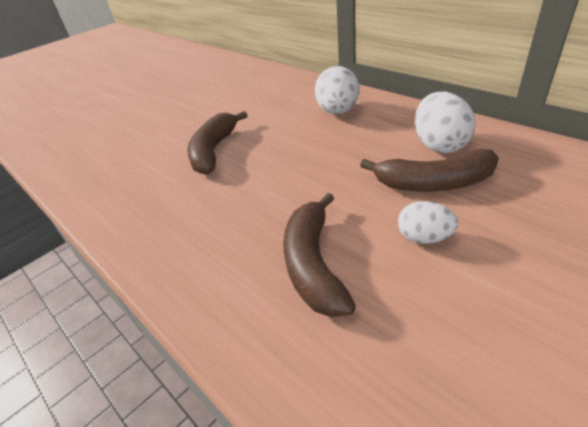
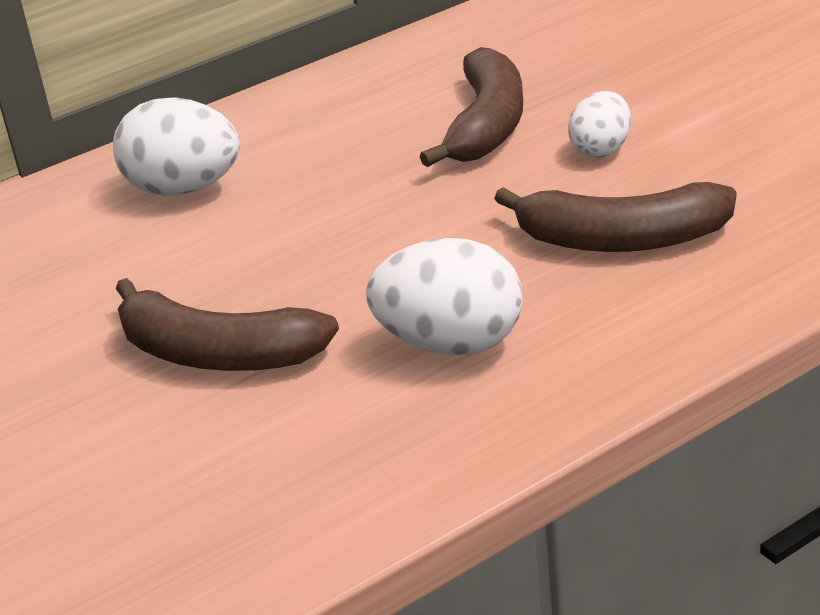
camera: 80 degrees left, 5 degrees down
(439, 145) = (387, 105): white egg -> white egg (451, 343)

